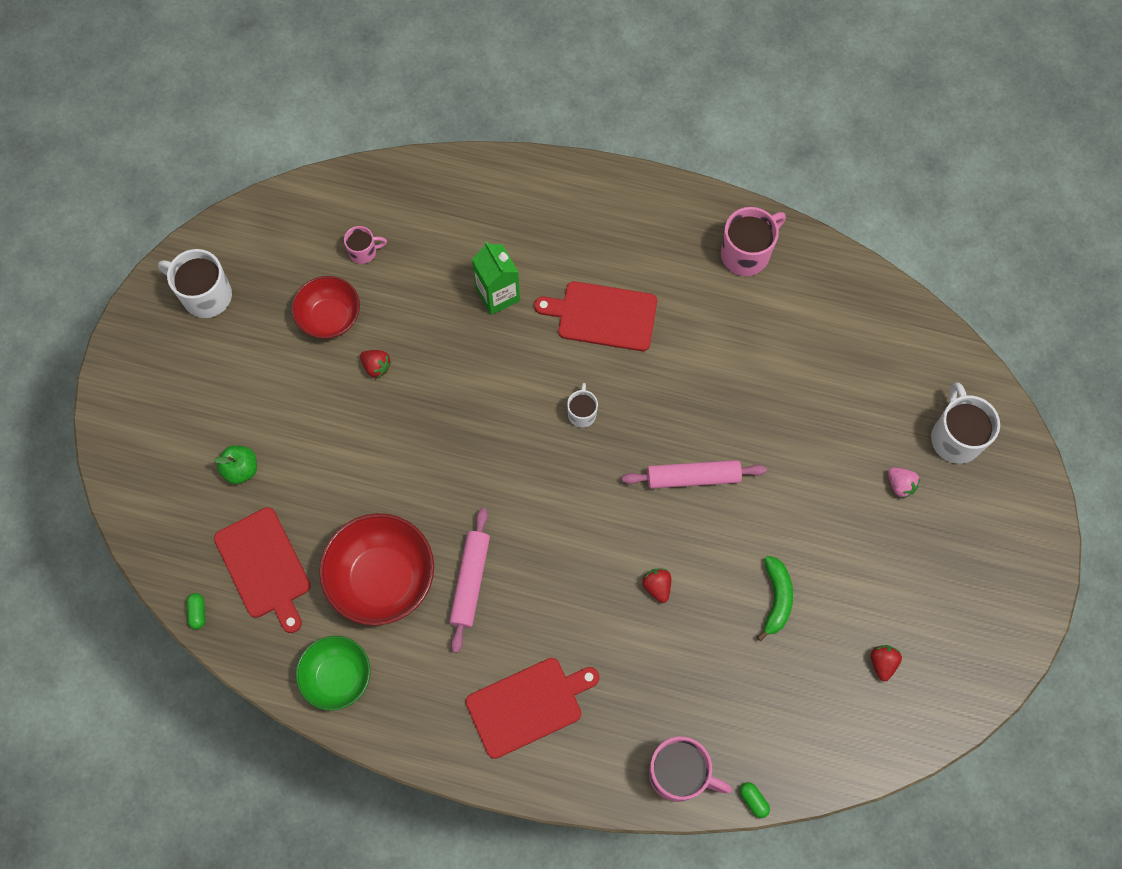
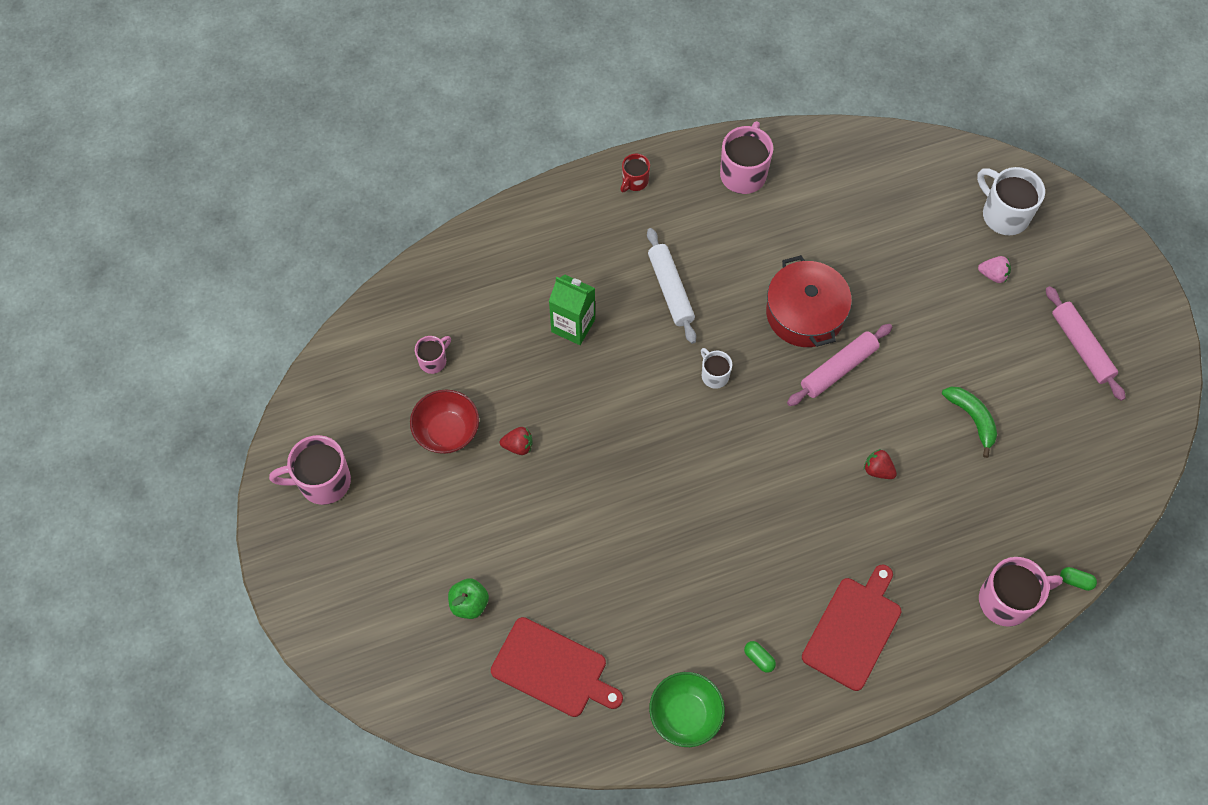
camera: 35 degrees left, 5 degrees down
(198, 612) = (526, 746): green capsule -> green capsule (759, 658)
(205, 295) = (323, 481): white mug -> pink mug
(382, 578) = (659, 611): red bowl -> none
(470, 581) = (731, 565): pink rolling pin -> pink rolling pin (1081, 347)
(603, 316) = (670, 290): red cutting board -> white rolling pin
(646, 202) = (634, 181): none -> red mug
(702, 410) = (805, 313): none -> red pot
(882, 663) = (1084, 414): red strawberry -> none

